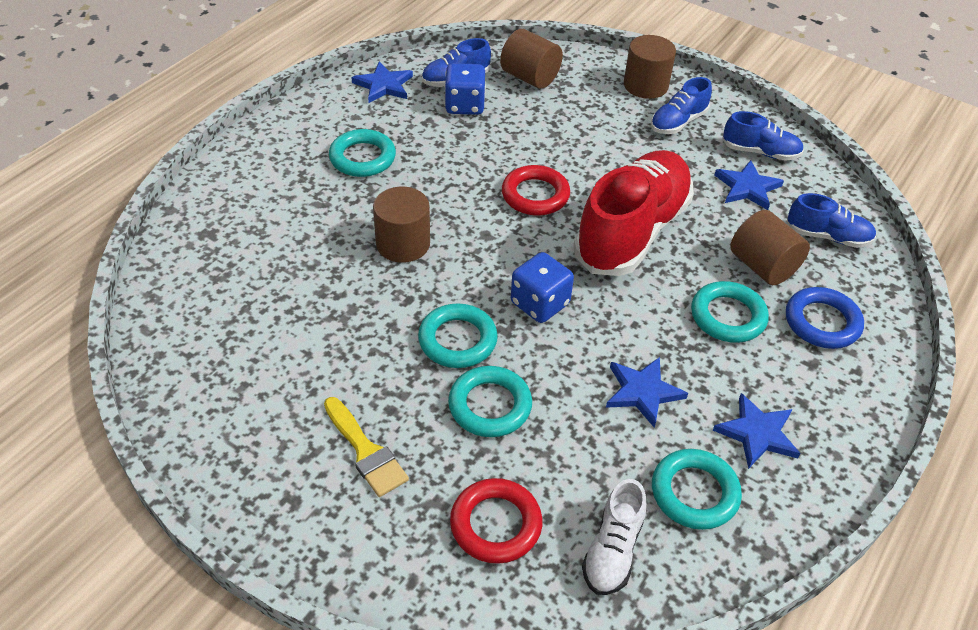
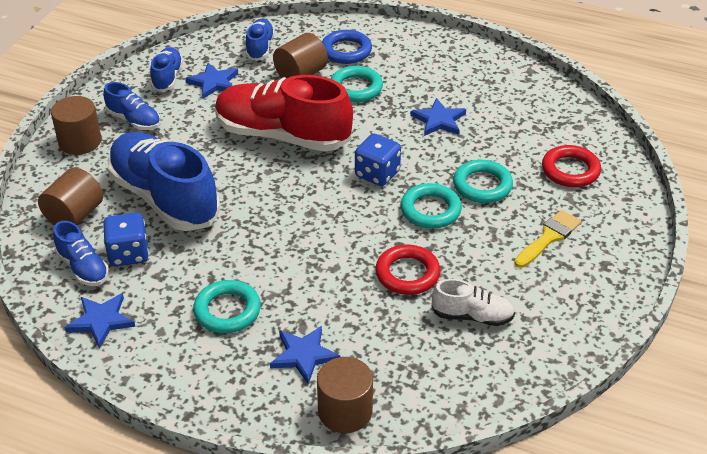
camera: 100 degrees left, 5 degrees down
(403, 244) = (337, 259): brown cylinder -> brown cylinder (345, 411)
(535, 195) = (252, 191): red ring -> red ring (407, 274)
(540, 133) = (164, 198): none -> blue shoe
(612, 550) = (561, 123): white shoe -> white shoe (472, 316)
(694, 493) = (506, 96): turquoise ring -> none
(757, 433) = (450, 75): blue star -> blue star (304, 355)

